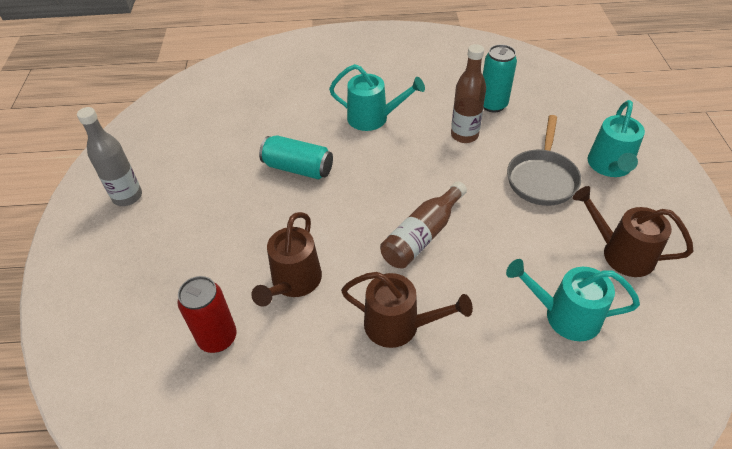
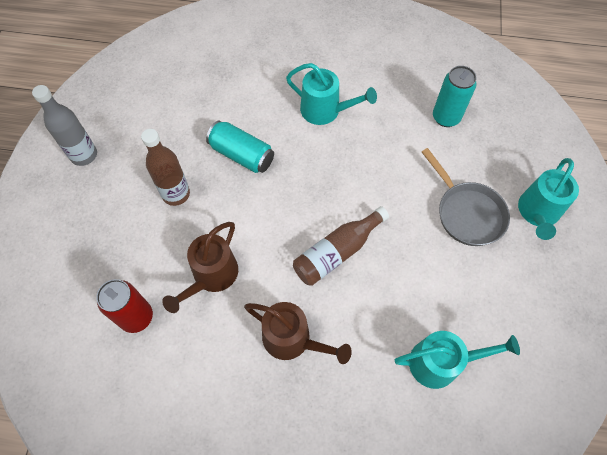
camera: 10 degrees right, 15 degrees up
(464, 135) = (407, 148): brown bottle -> brown bottle (176, 194)
(542, 178) = (467, 213): grey pan -> grey pan turned 60 degrees counterclockwise
(564, 315) = (441, 362): turquoise watering can -> turquoise watering can turned 150 degrees clockwise
(621, 253) = (514, 310): brown watering can -> none

